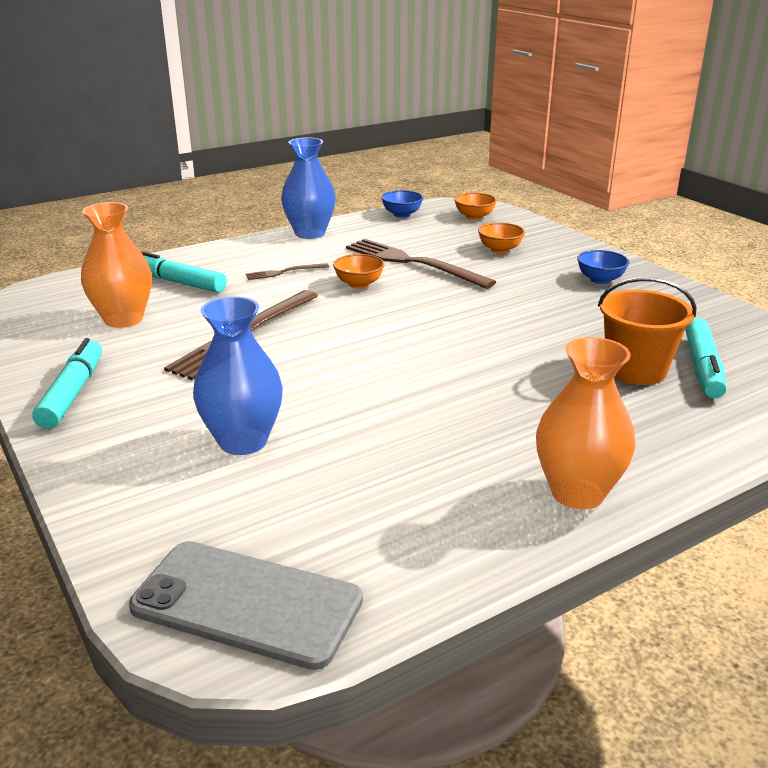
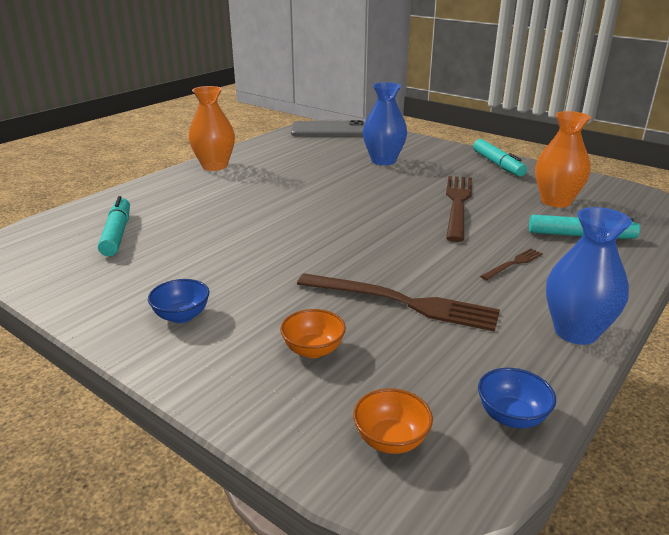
camera: 160 degrees right, 0 degrees up
(359, 284) = (428, 262): orange bowl -> none
(636, 370) = (169, 224): orange bucket -> none

